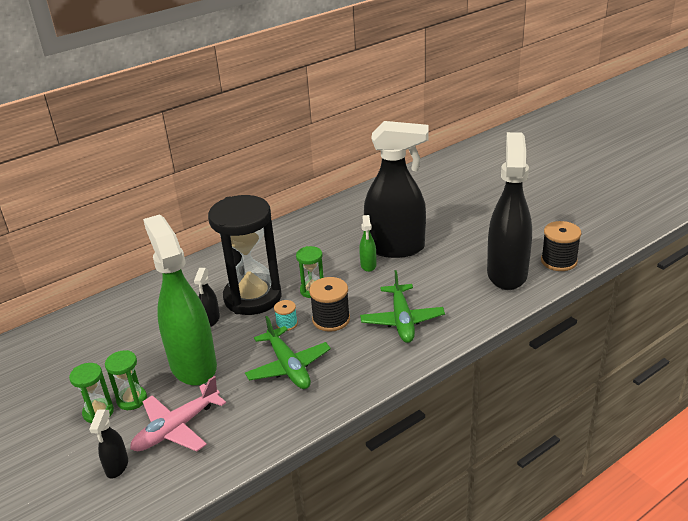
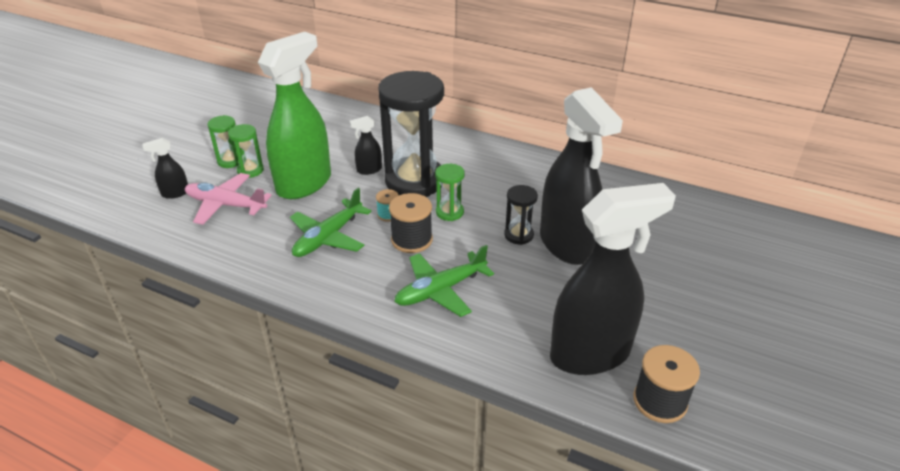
camera: 60 degrees right, 5 degrees up
(368, 265) = (518, 235): green spray bottle -> black hourglass

